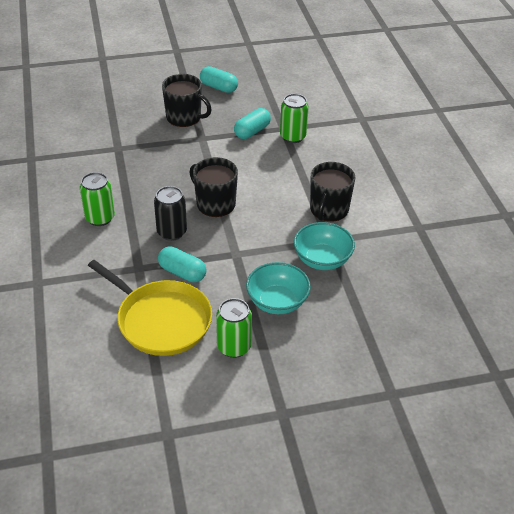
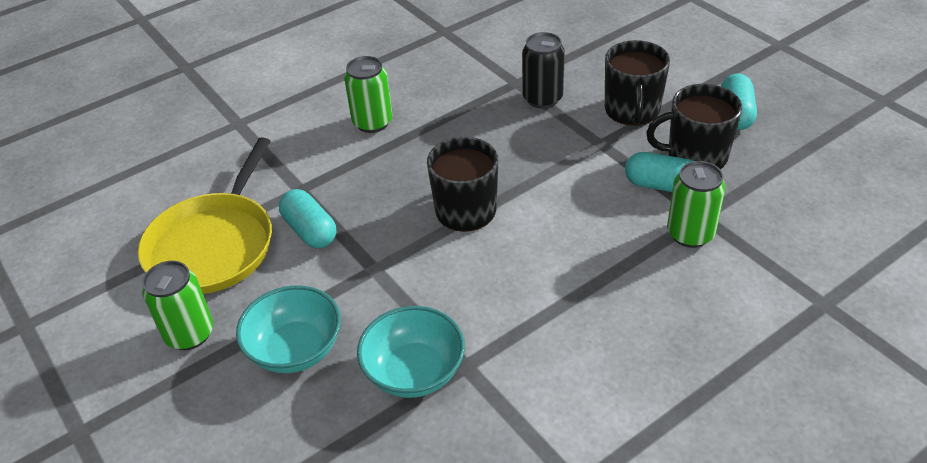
camera: 70 degrees right, 0 degrees up
(172, 232) = (382, 191): black can -> black can (542, 99)
(182, 272) = (310, 231): turquoise capsule -> turquoise capsule turned 45 degrees counterclockwise
(329, 210) = (539, 340): black mug -> black mug (695, 156)

